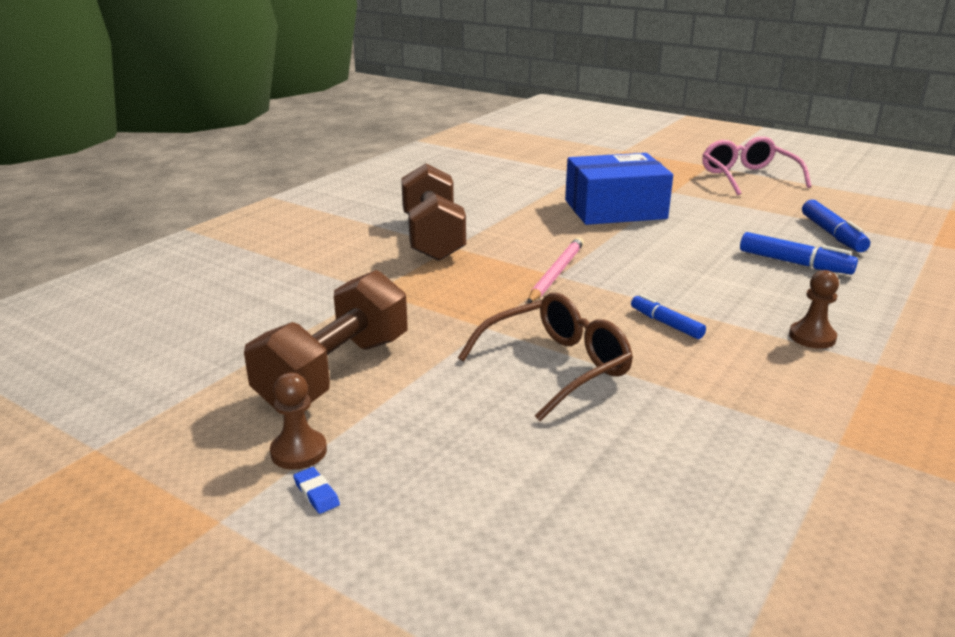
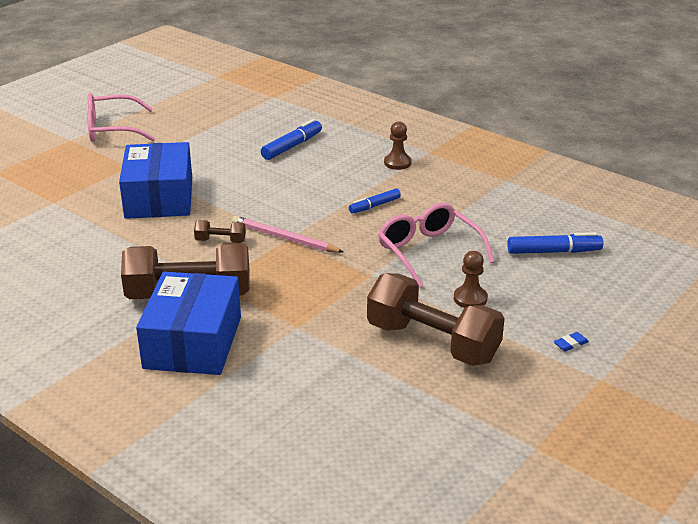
camera: 85 degrees left, 5 degrees up
(299, 451) = (530, 353): brown pawn -> brown pawn (470, 298)
(351, 246) = (193, 342): none -> blue box
(538, 242) = (220, 241): none -> brown dumbbell
(555, 367) = (429, 252): brown glasses -> pink glasses
(832, 234) = (247, 123): blue marker -> blue marker (554, 252)

